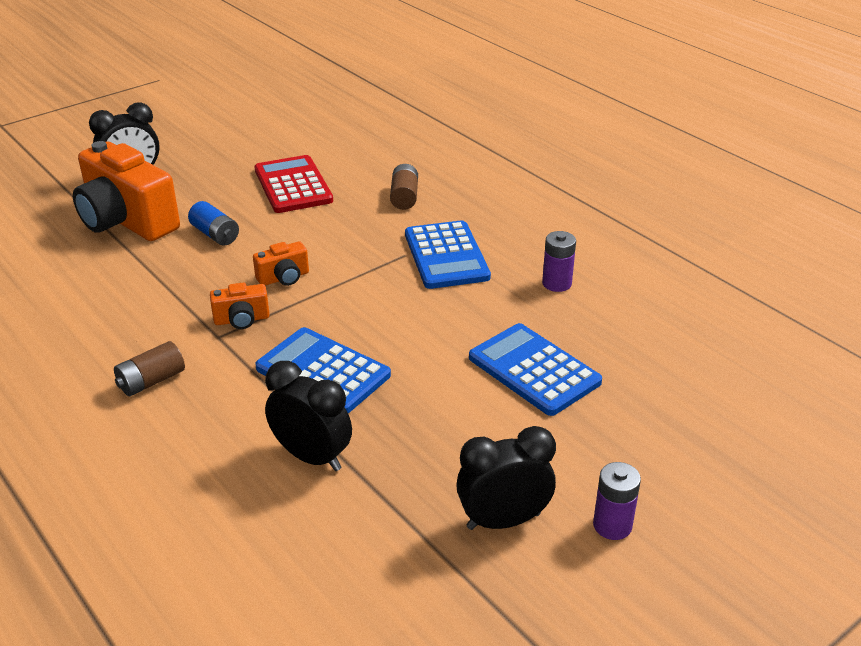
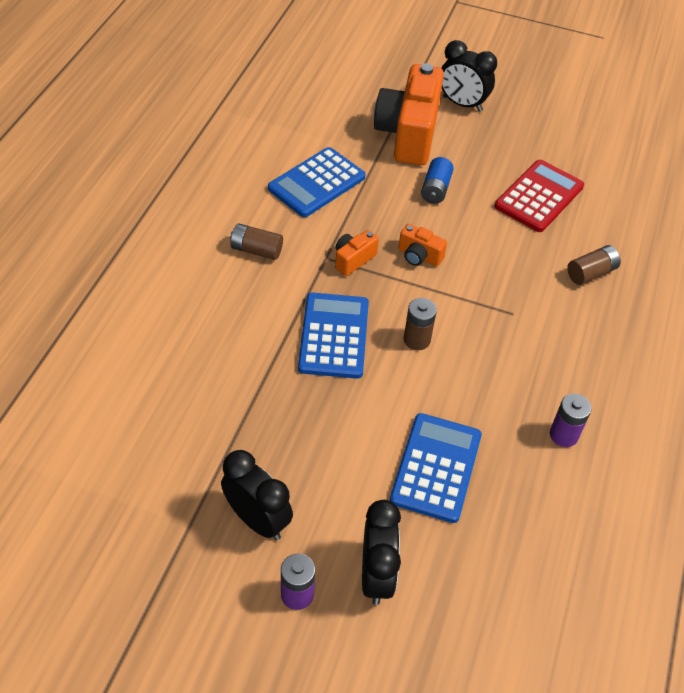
camera: 55 degrees right, 15 degrees up
(242, 320) = (353, 260): orange camera -> orange camera turned 90 degrees clockwise
(312, 457) = (245, 375): black clock -> black clock (376, 575)
(380, 321) = (417, 340): none -> brown battery
(446, 256) = (534, 341): blue calculator -> blue calculator (316, 183)

